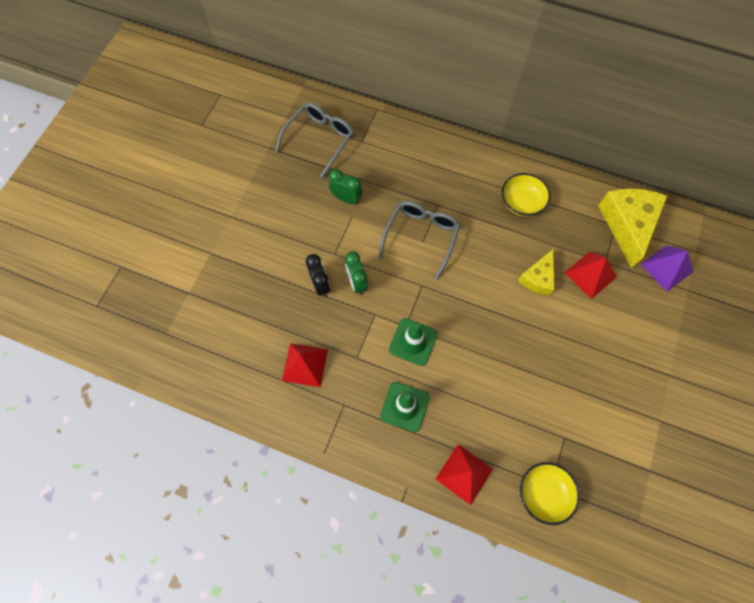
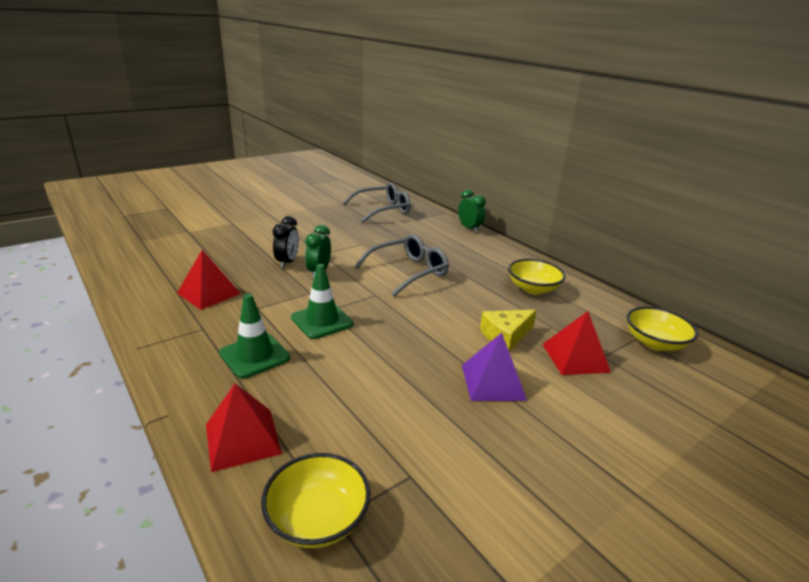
camera: 30 degrees right, 40 degrees down
(346, 199) = (368, 236): green clock -> green clock (469, 228)
(627, 225) = (654, 343): yellow cheese -> yellow bowl
(666, 268) = (692, 393): purple pyramid -> purple pyramid (493, 382)

